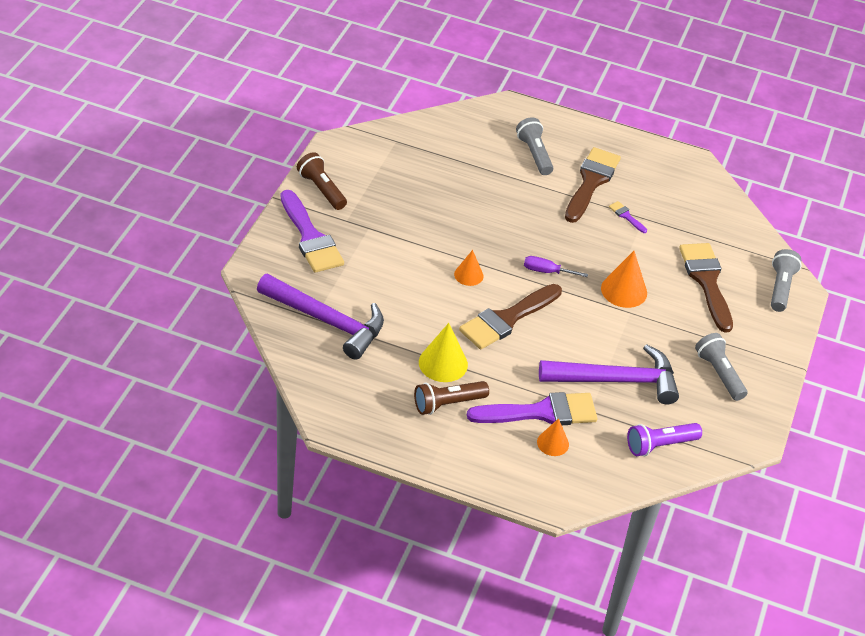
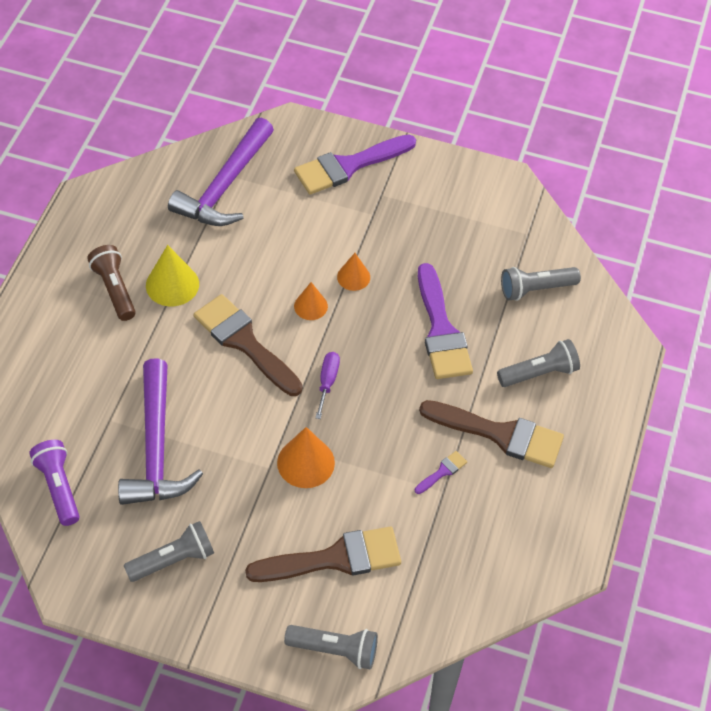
camera: 90 degrees right, 10 degrees up
(321, 189) = (427, 171): brown flashlight -> none
(453, 144) = (536, 289): none -> grey flashlight
(541, 412) = (105, 373): purple brush -> purple brush (441, 330)
(553, 443) = (61, 383): orange cone -> orange cone (353, 277)

